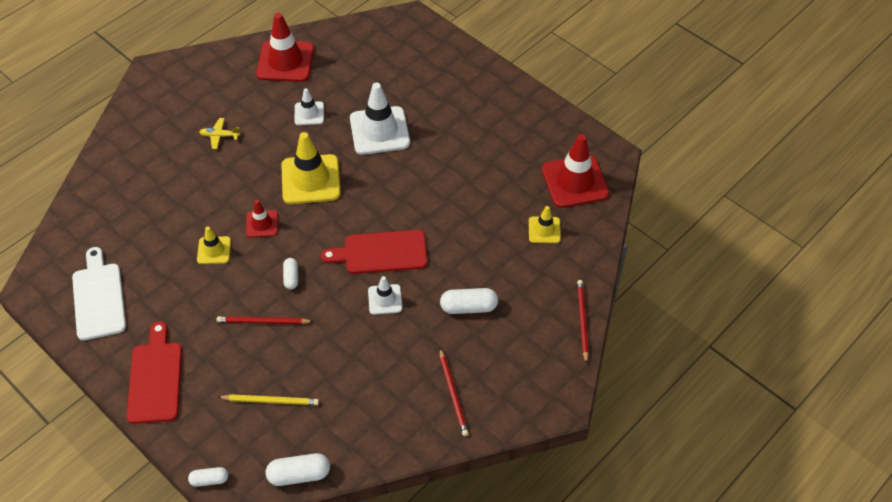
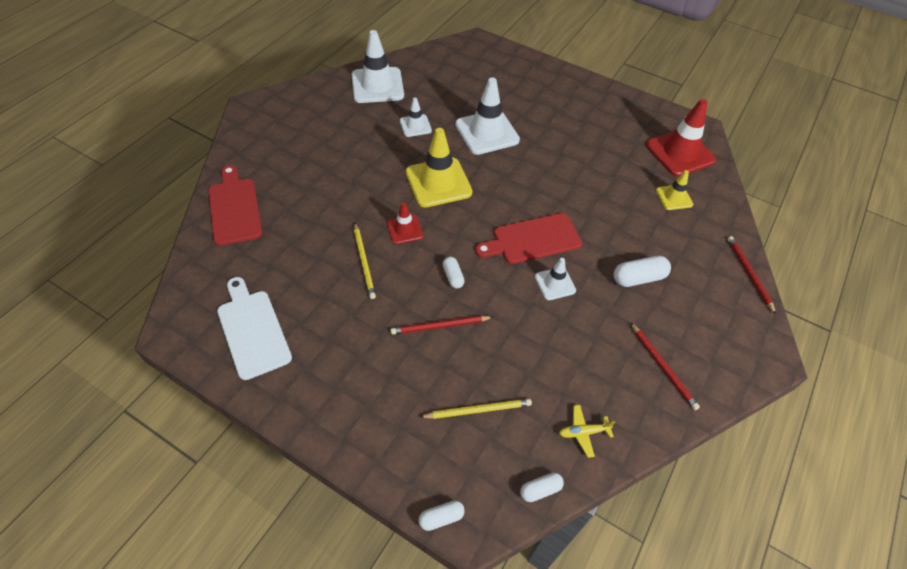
camera: 15 degrees left, 0 degrees up
(155, 378) = (341, 408): red cutting board -> red cutting board (234, 208)
(214, 250) = (364, 262): yellow traffic cone -> yellow pencil
(219, 136) = (335, 155): yellow plane -> yellow plane (583, 432)
(285, 61) = (377, 85): red traffic cone -> white traffic cone
(299, 474) = (540, 490): white capsule -> white capsule, size x0.62

